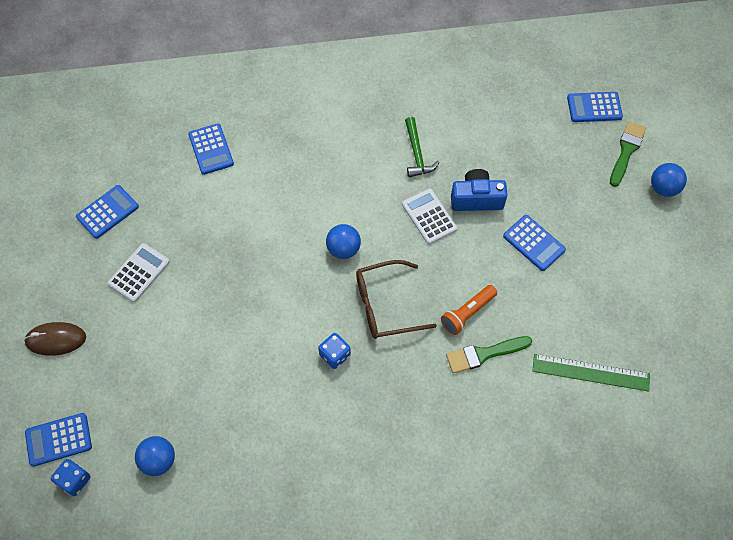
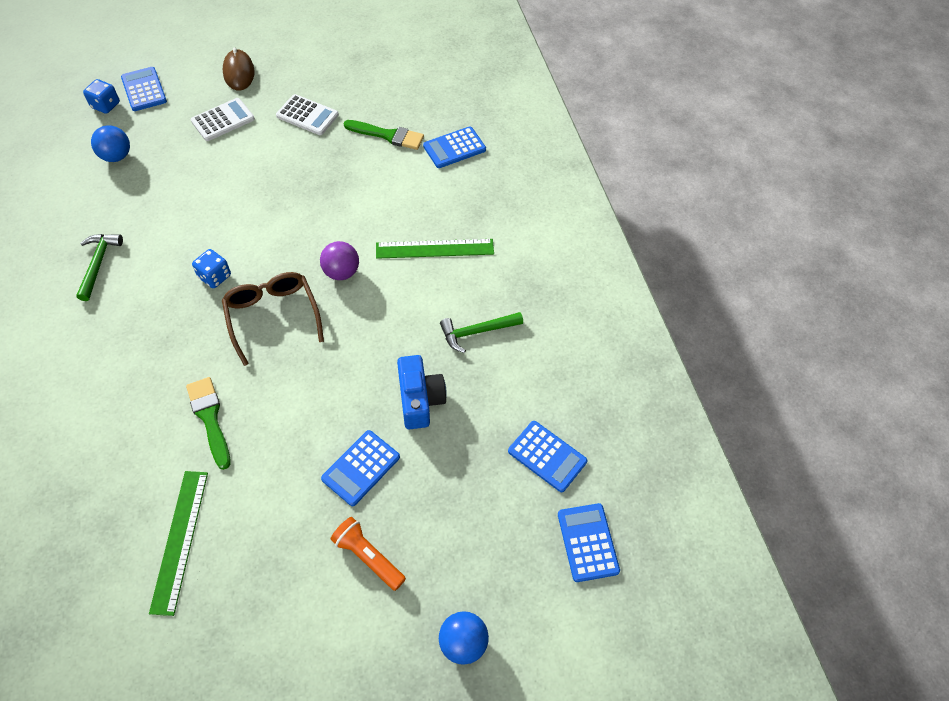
camera: 80 degrees right, 5 degrees down
(107, 212) = (372, 84): blue calculator -> blue calculator (547, 456)
(305, 464) = (98, 264): none -> green hammer
(327, 175) = (435, 248): none -> green ruler
(343, 249) = (341, 272): blue ball -> purple ball
(429, 216) = (390, 350): white calculator -> white calculator (223, 120)
(467, 313) = (263, 398): orange flashlight -> orange flashlight (368, 557)
(626, 151) = (520, 588): green brush -> green brush (388, 135)

